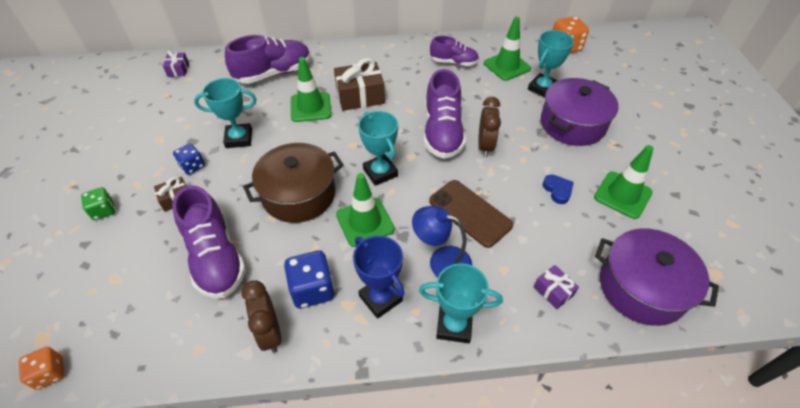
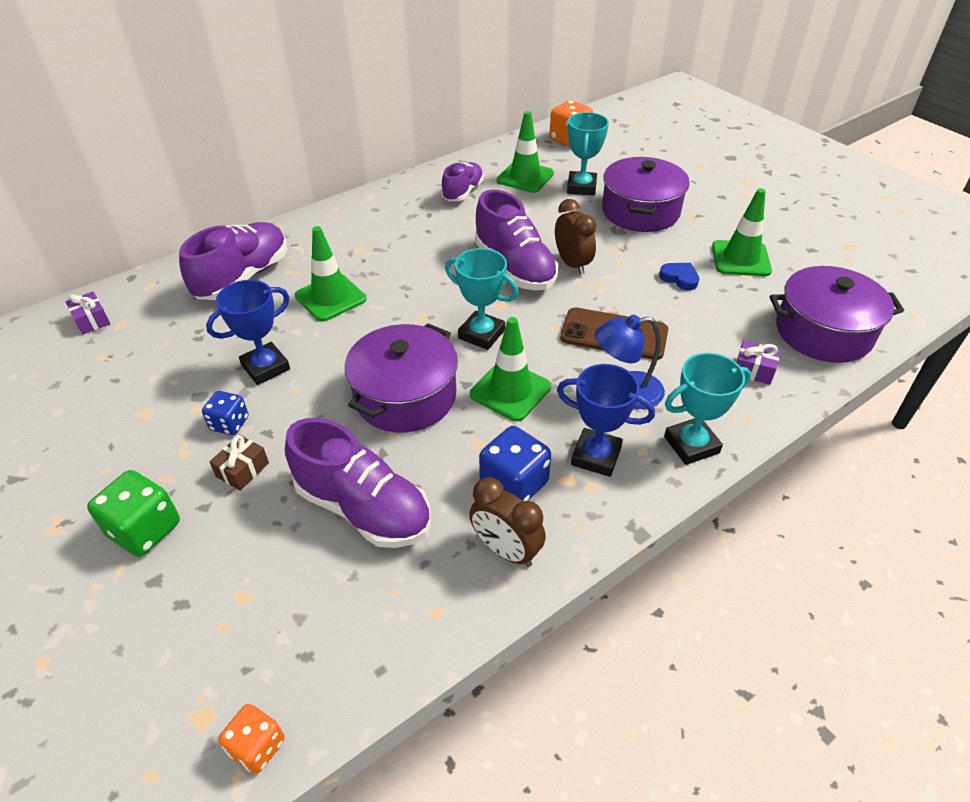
camera: 30 degrees left, 5 degrees down
(104, 211) = (145, 529): green dice -> green dice, size x1.59
(239, 138) = (265, 367): turquoise trophy -> blue trophy
(299, 194) = (405, 396): brown pot -> purple pot
(360, 96) = (383, 264): brown gift -> none
(454, 62) = (463, 192): purple shoe -> purple shoe turned 45 degrees counterclockwise

